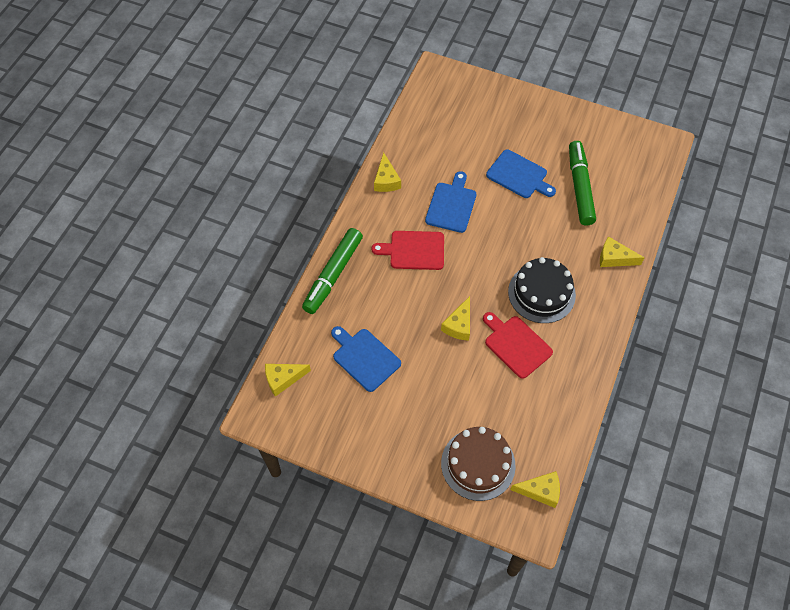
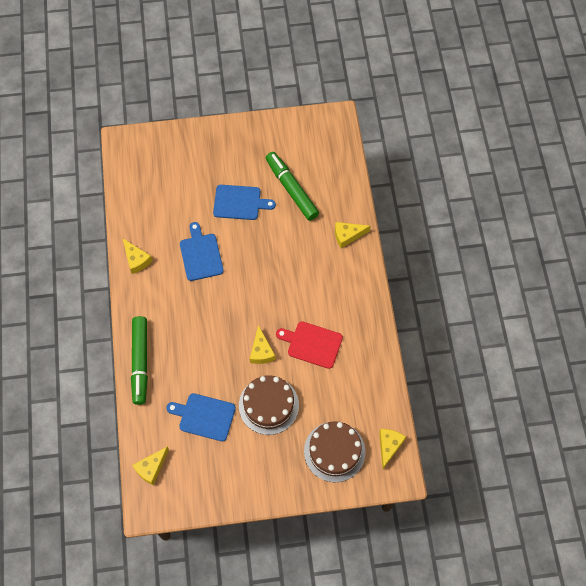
camera: 30 degrees left, 5 degrees up
(414, 250) = (192, 308): red cutting board -> none
(435, 381) = (268, 405): none -> brown cake
(540, 491) = (389, 446): yellow cheese -> yellow cheese turned 45 degrees counterclockwise
(541, 293) = (309, 292): black cake -> none

